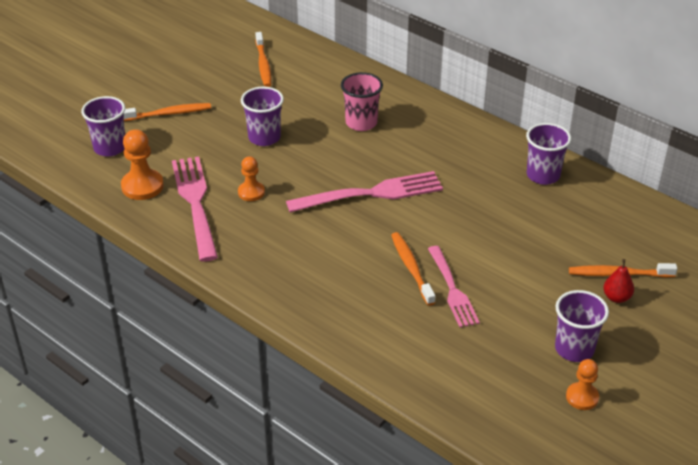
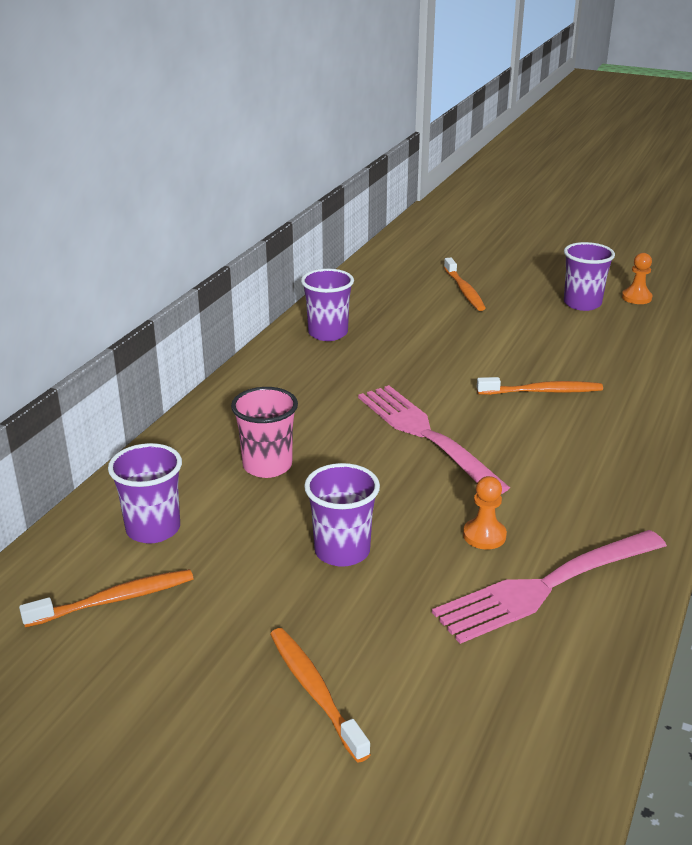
camera: 105 degrees left, 10 degrees down
(110, 148) = (461, 749): purple cup -> purple cup (153, 529)
(142, 186) = (544, 663): orange pawn -> none
(411, 268) = (542, 391): orange toothbrush -> orange toothbrush turned 150 degrees counterclockwise
(452, 289) = (555, 365): pink fork -> none
(616, 297) = (498, 290): red pear -> none

